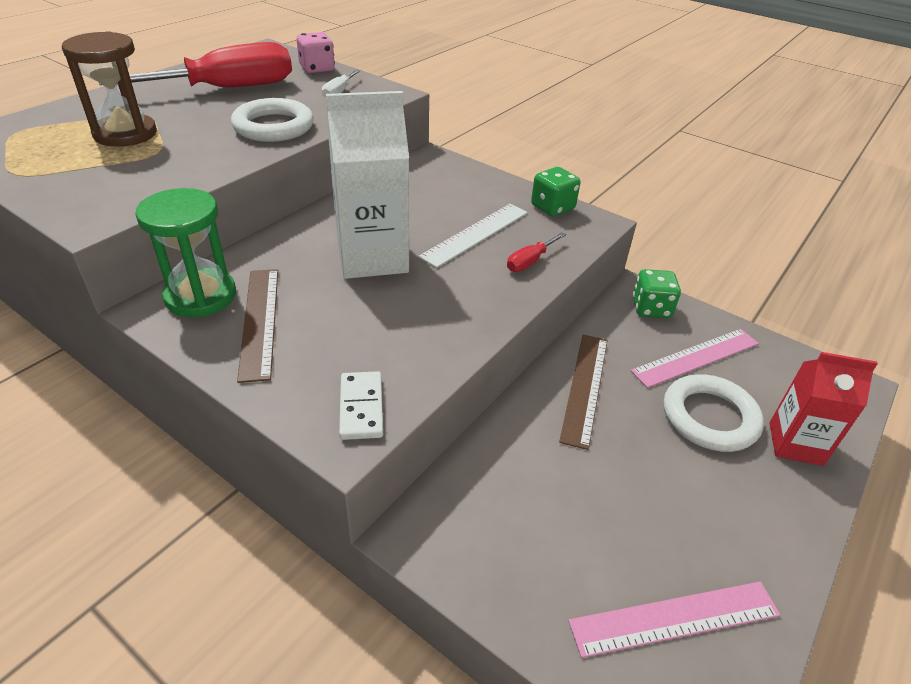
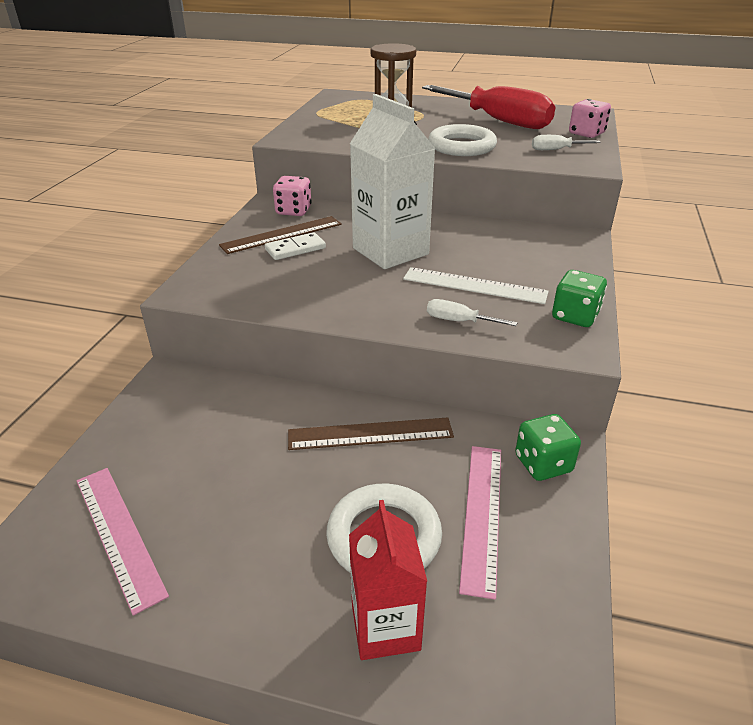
camera: 70 degrees right, 5 degrees down
(200, 296) = (293, 211): green hourglass -> pink dice
(361, 407) = (217, 290): white domino -> white domino (295, 249)
(529, 261) = (459, 321): red screwdriver -> white screwdriver
(695, 357) = (482, 514): pink ruler -> pink ruler turned 60 degrees clockwise

